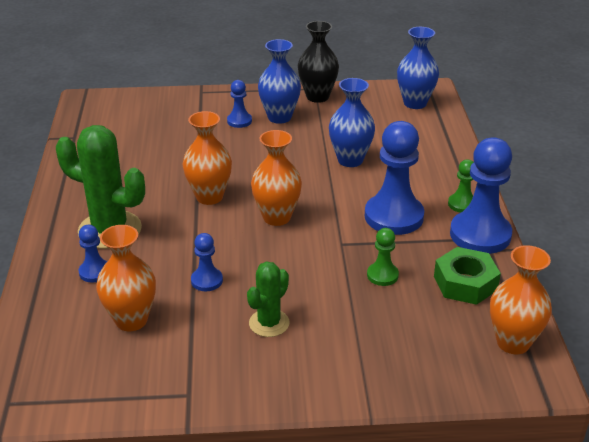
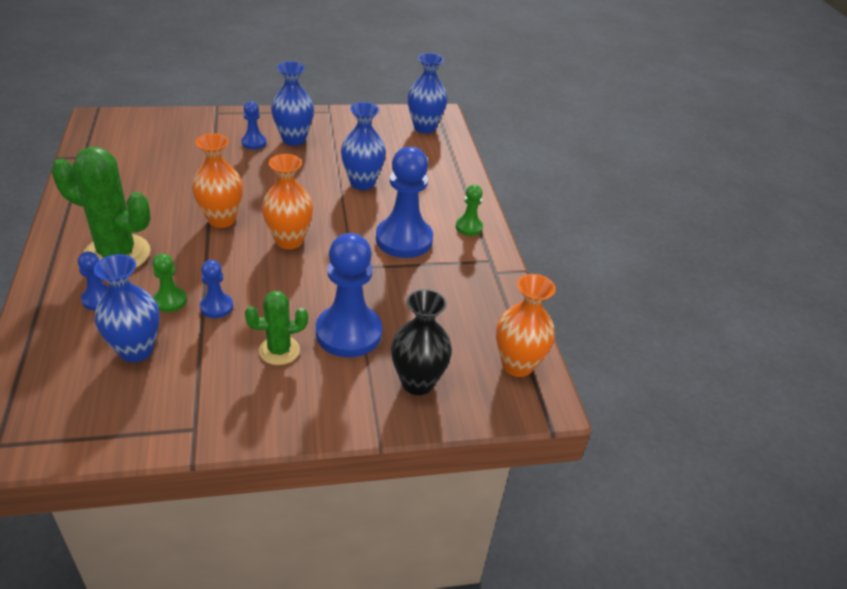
camera: 10 degrees left, 5 degrees up
(131, 320) = (136, 350): orange vase -> blue vase
(269, 323) = (279, 350): green cactus -> green cactus turned 45 degrees clockwise
(317, 97) = (331, 120): black vase -> black vase (417, 382)
(382, 275) = (392, 299): green pawn -> green pawn (170, 301)
(465, 283) = (472, 306): green nut -> none
(480, 234) = (486, 257): blue pawn -> blue pawn (348, 333)

